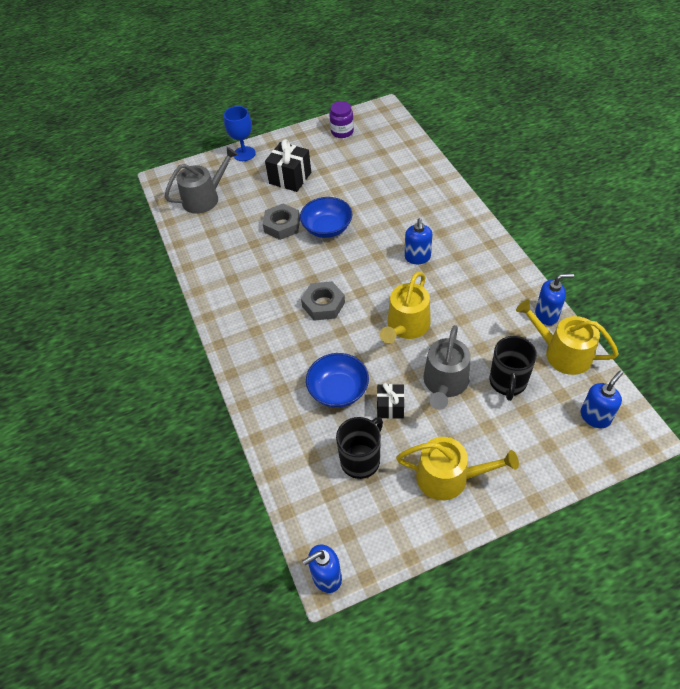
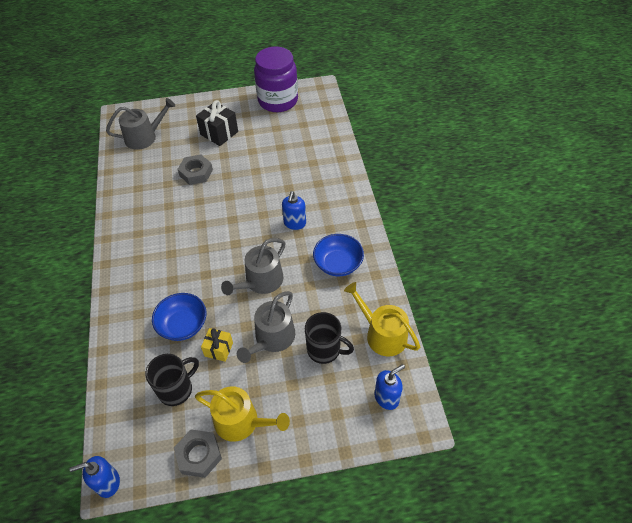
camera: 10 degrees right, 0 degrees up
(244, 154) = (191, 105): blue goblet -> none
(323, 304) = (201, 248): grey nut -> grey nut (199, 455)
(327, 228) = (231, 182): blue bowl -> blue bowl (338, 264)
(342, 132) = (278, 101): purple jar -> purple jar, size x2.03
(390, 407) = (219, 349): black gift -> yellow gift
(406, 326) = (261, 281): yellow watering can -> grey watering can
(507, 382) = (325, 350): black mug -> black mug turned 90 degrees counterclockwise
(546, 315) = (383, 297): blue soap dispenser -> none

